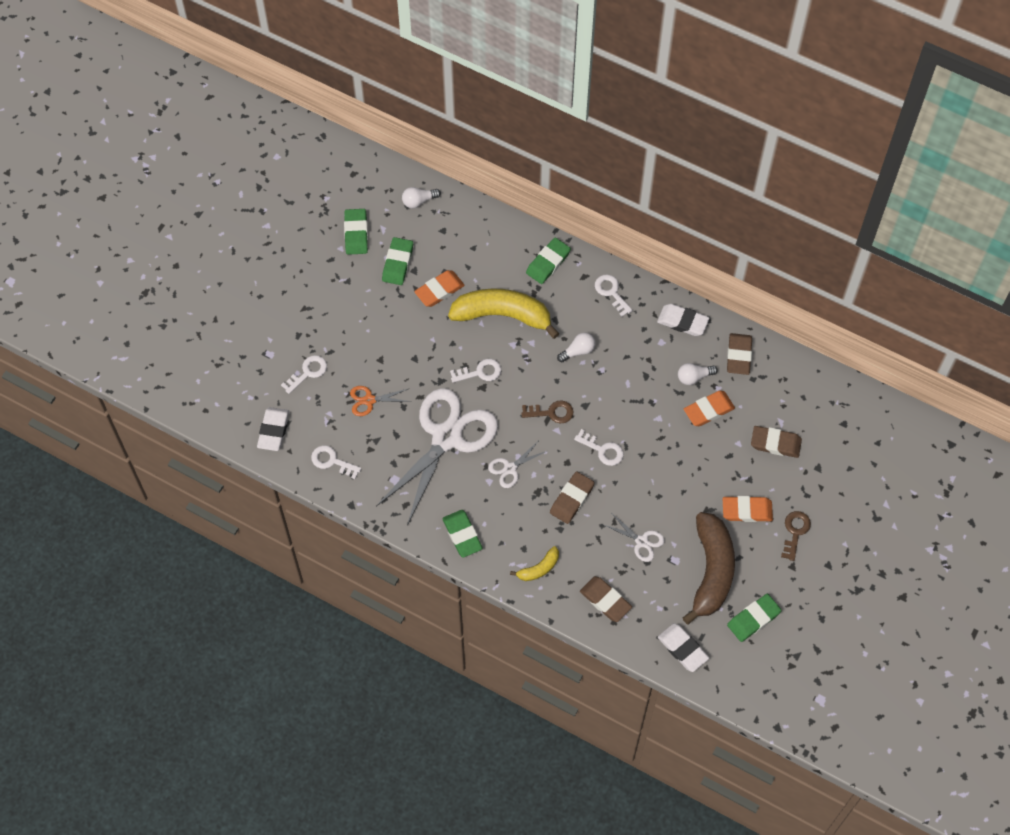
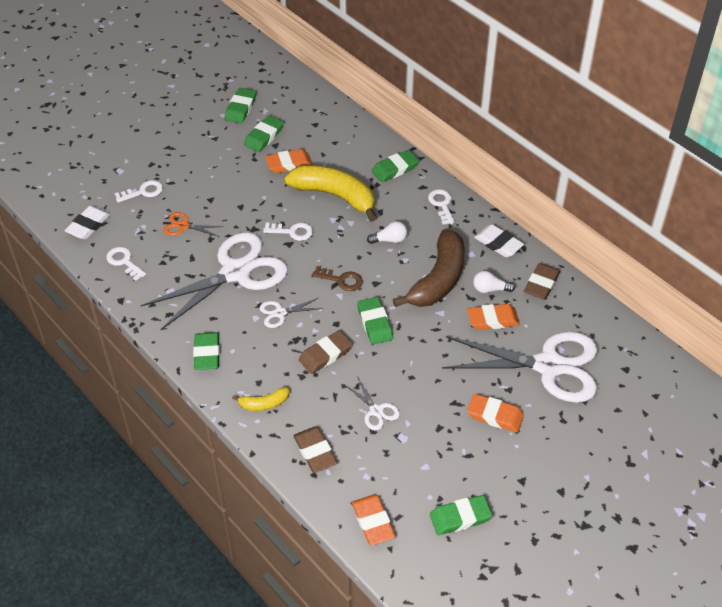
camera: 20 degrees right, 15 degrees down
(419, 201) = (305, 100): white light bulb -> none
(602, 450) = (375, 323): white key -> green eraser
(682, 649) = (373, 522): white eraser -> orange eraser
(711, 571) = (435, 459): brown banana -> brown banana (438, 279)
(775, 443) = (548, 366): brown eraser -> white scissors
(795, 532) = (537, 450): brown key -> none

